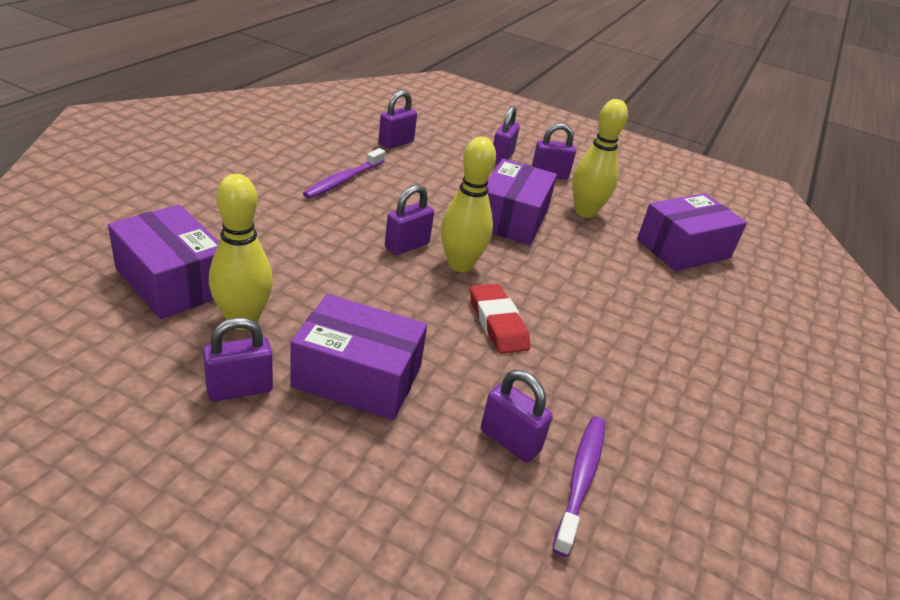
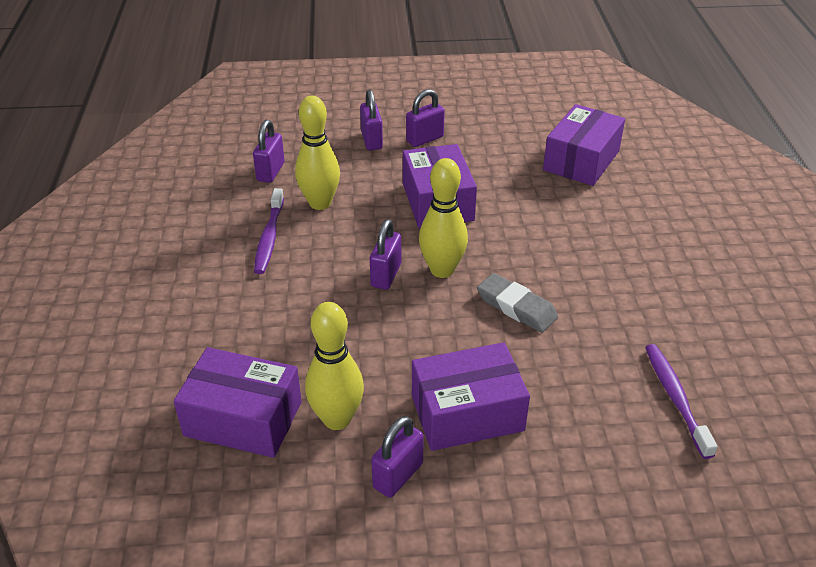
camera: 25 degrees left, 5 degrees up
(497, 323) = (516, 307): red eraser -> grey eraser
(510, 441) = (610, 398): purple padlock -> none
(585, 212) = (484, 163): yellow bowling pin -> yellow bowling pin (320, 203)

